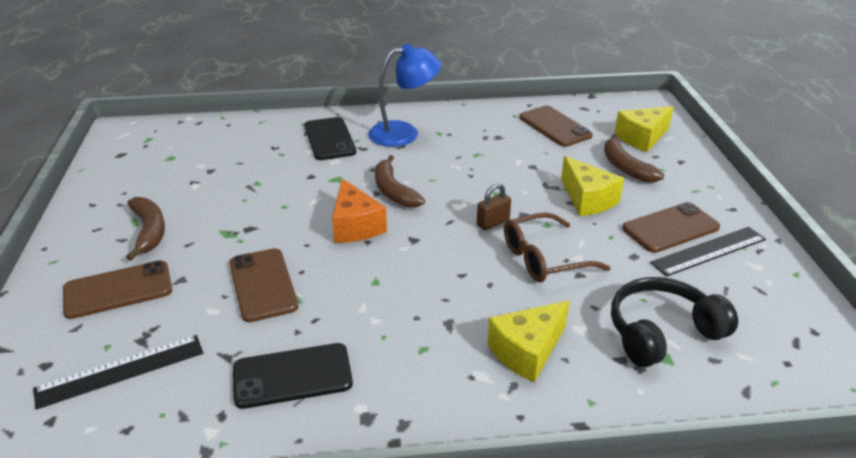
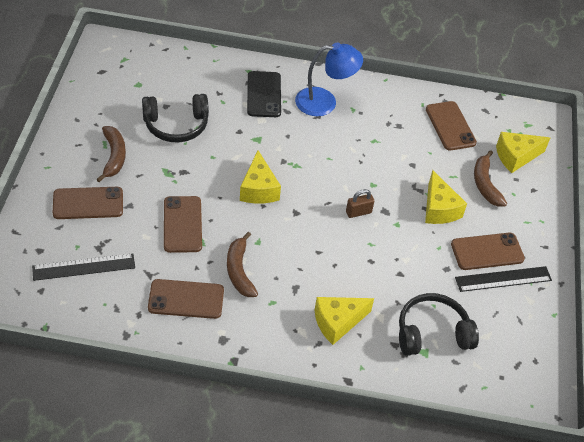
camera: 10 degrees right, 15 degrees up
(228, 185) = (176, 125): none -> black headphones
(292, 376) = (186, 299): black phone -> brown phone
(355, 226) = (258, 189): orange cheese -> yellow cheese
(393, 191) = (296, 163): brown banana -> brown banana (239, 271)
(543, 258) = (381, 253): brown glasses -> none

